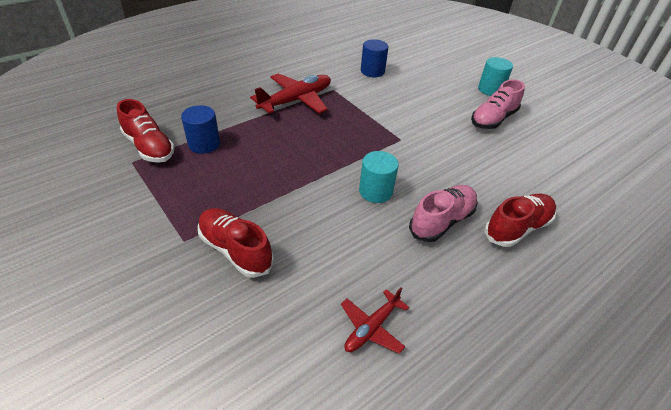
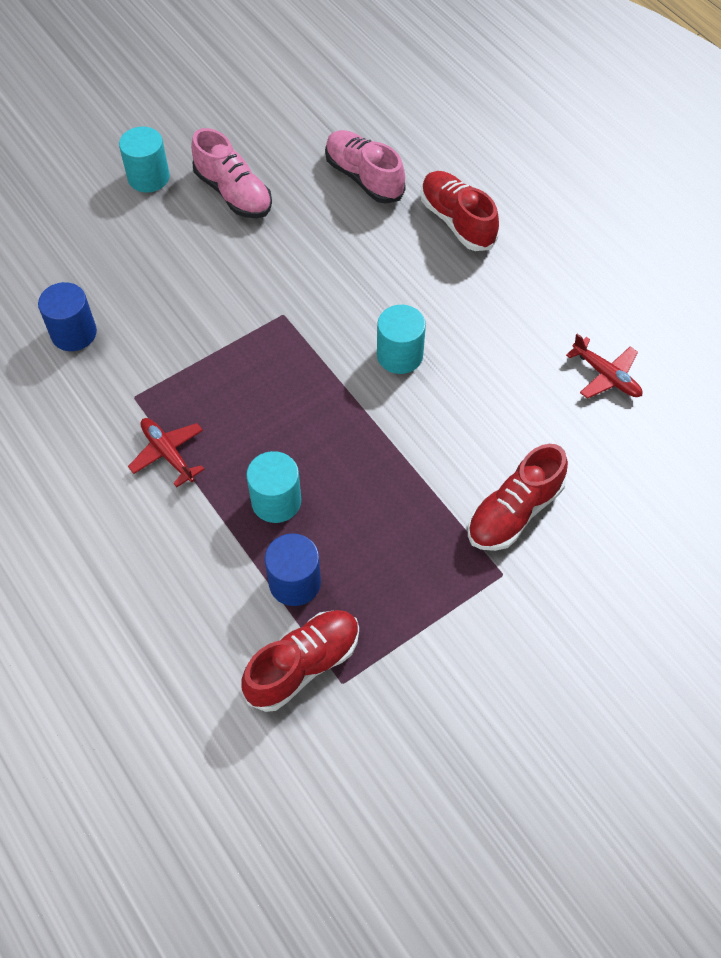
camera: 85 degrees left, 15 degrees up
(261, 137) = (276, 501): none -> turquoise cylinder
(296, 100) = (168, 454): red plane -> red plane, size x0.56
(442, 221) = (450, 292): pink shoe -> pink shoe (364, 178)

